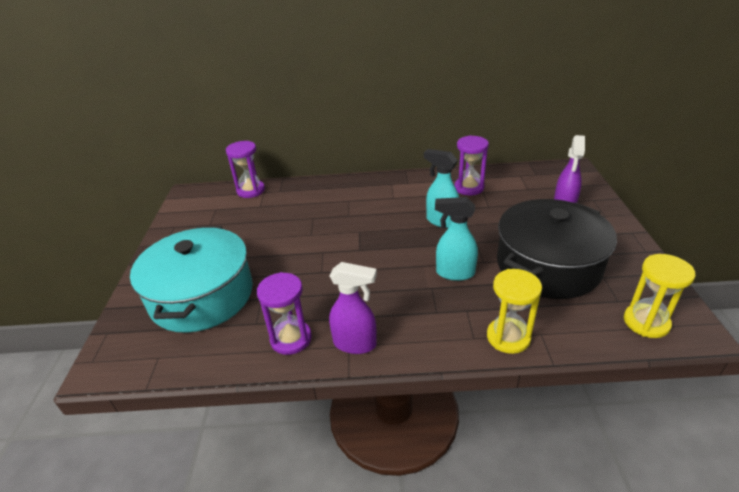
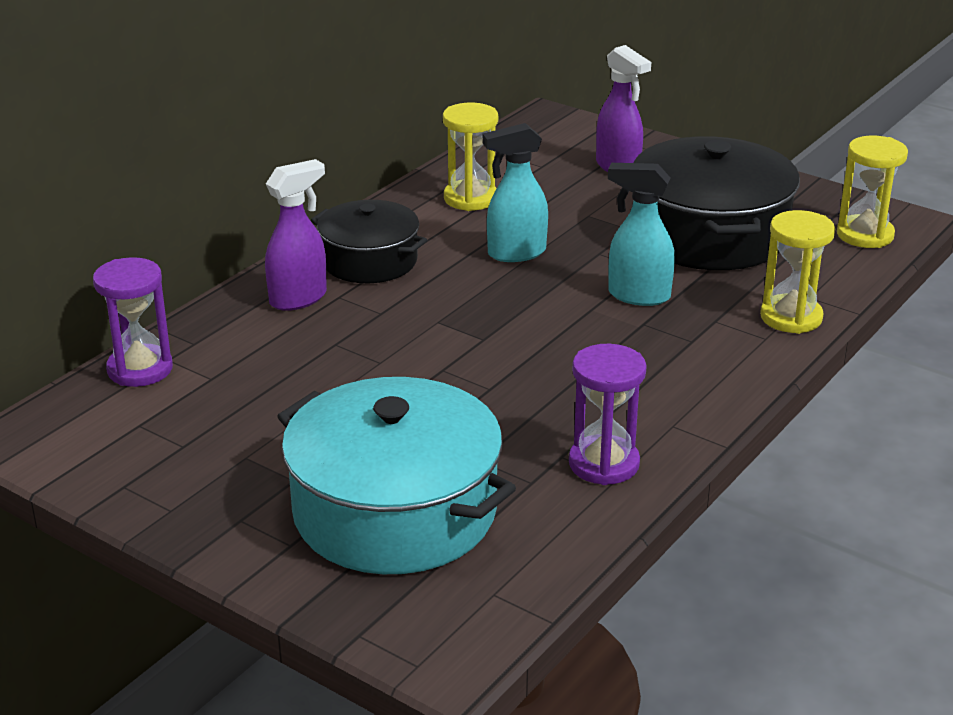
camera: 55 degrees left, 5 degrees down
(355, 344) = (676, 419): purple spray bottle -> purple spray bottle (299, 298)
(384, 193) = (369, 261): none -> black pot
(454, 273) = (638, 296): turquoise spray bottle -> turquoise spray bottle turned 60 degrees clockwise
(469, 188) = (470, 198): purple hourglass -> yellow hourglass

